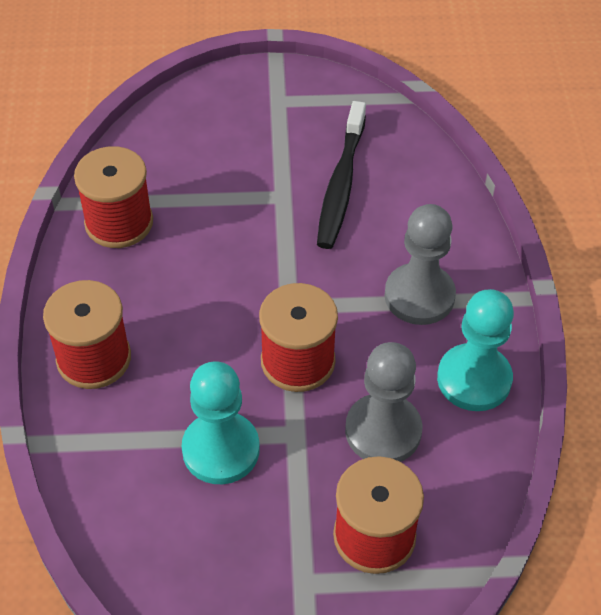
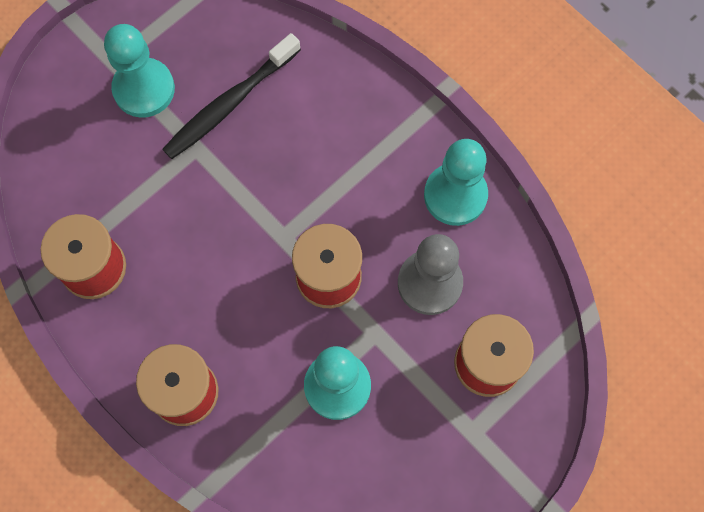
camera: 40 degrees left, 20 degrees up
(283, 132) = (144, 89): none -> turquoise pawn
(341, 184) = (230, 104): black toothbrush -> black toothbrush turned 75 degrees clockwise
(419, 296) = (366, 157): grey pawn -> none

